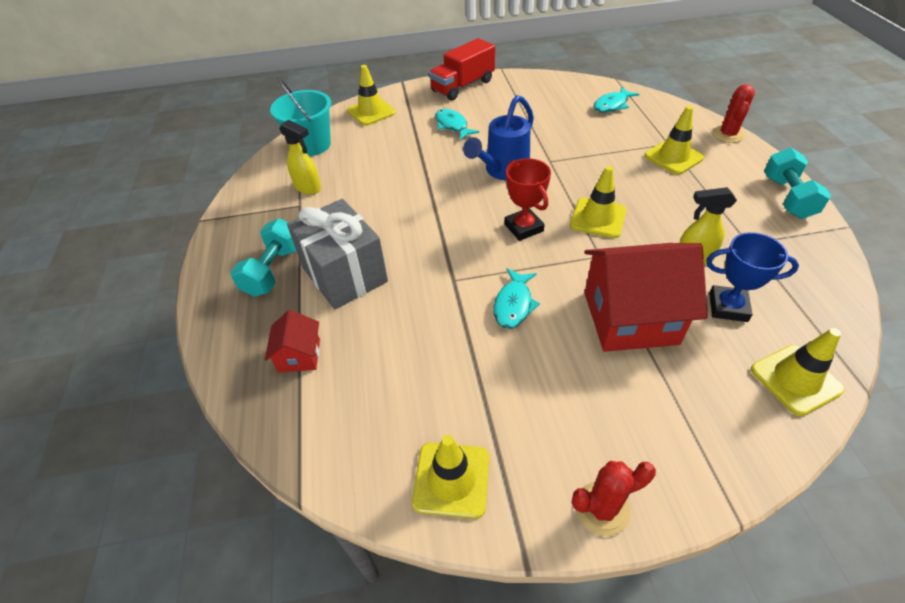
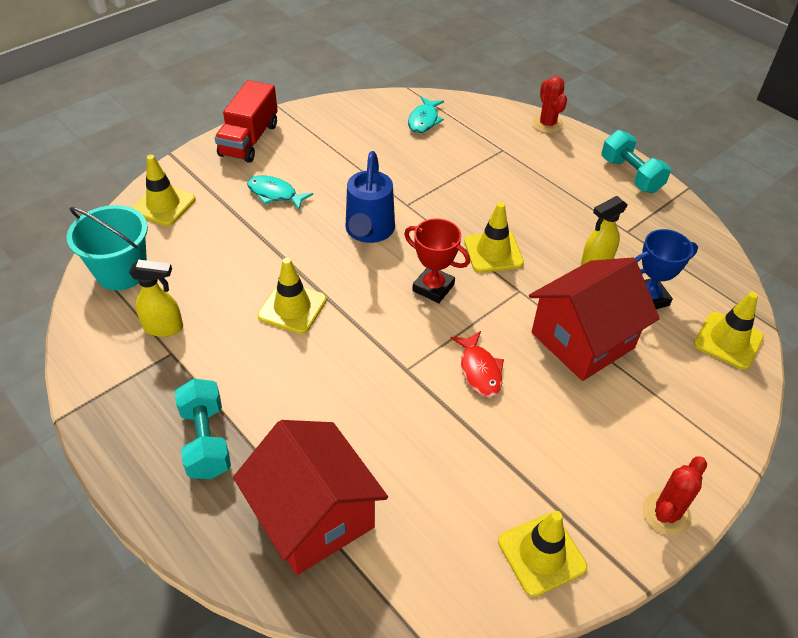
camera: 35 degrees left, 0 degrees up
(299, 355) = (313, 516): red house -> red house, size x2.08
(344, 274) = (291, 411): grey gift -> none
(514, 304) = (479, 370): turquoise fish -> red fish
(673, 157) = (516, 163): yellow traffic cone -> yellow traffic cone (292, 308)

